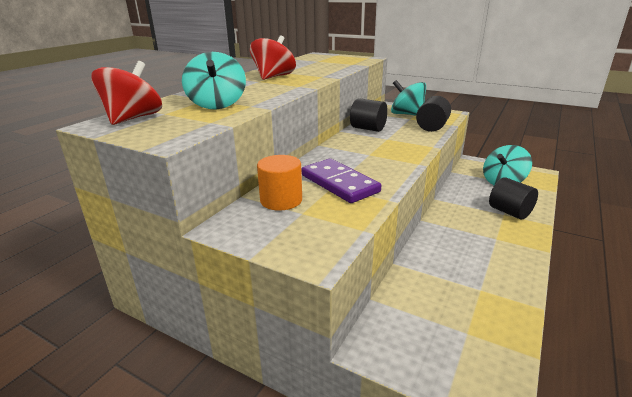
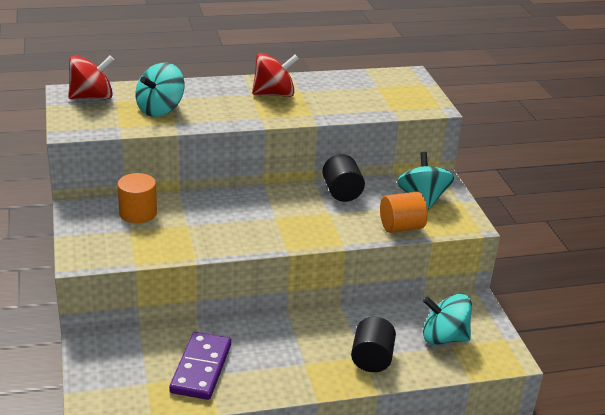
camera: 45 degrees right, 5 degrees up
(339, 183) = (196, 226): purple domino -> purple domino (201, 368)
(432, 127) = (401, 227): black cylinder -> orange cylinder

